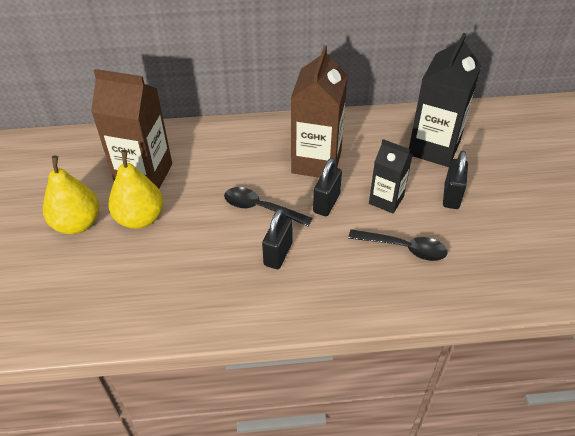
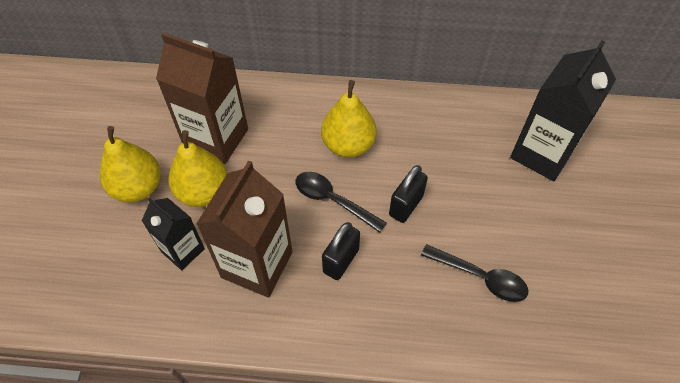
camera: 10 degrees right, 10 degrees up
(265, 164) = (348, 145): none -> yellow pear
(316, 162) = (405, 151): brown carton -> brown carton (257, 264)
(386, 200) = (473, 212): black carton -> black carton (183, 250)
(451, 196) = (548, 220): black padlock -> none

